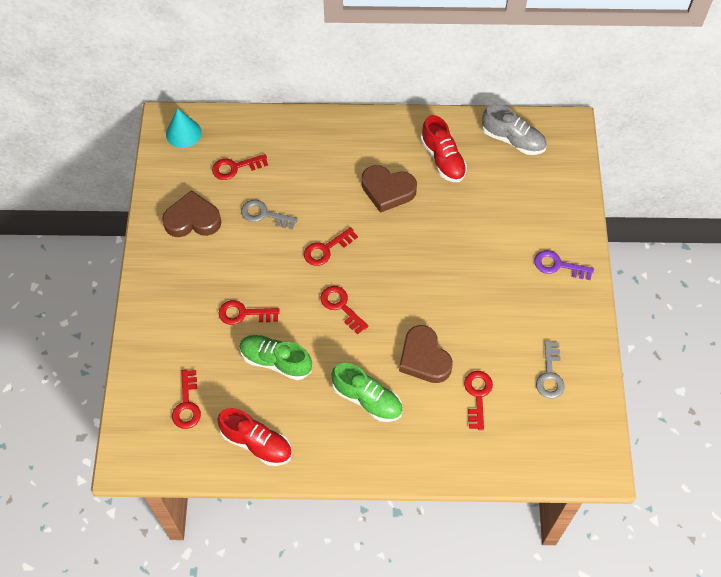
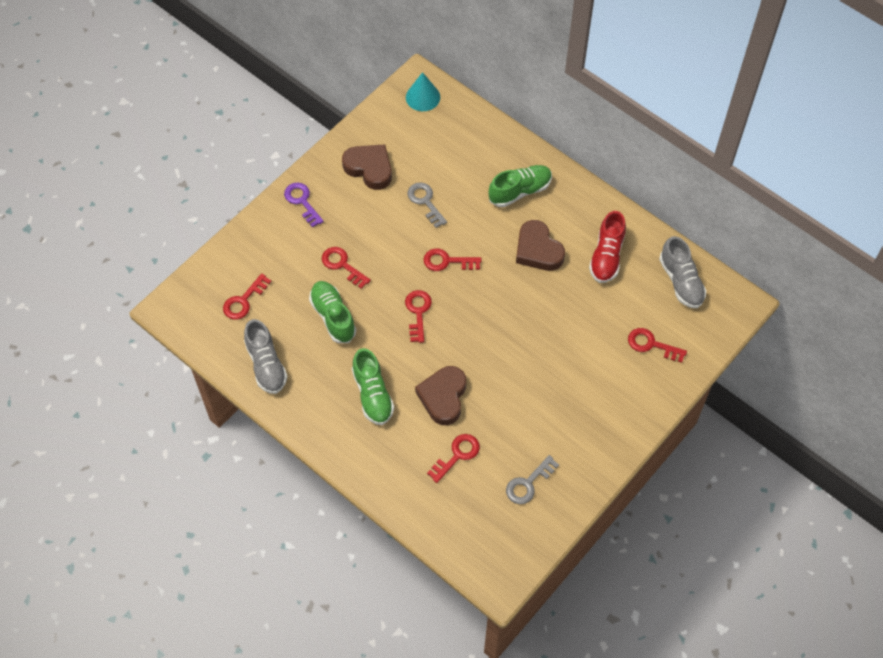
camera: 40 degrees right, 0 degrees up
(235, 167) = (437, 150): red key -> red key (651, 344)
(256, 443) = (266, 365): red shoe -> grey shoe
(331, 155) = (520, 191): none -> green shoe
(558, 265) = (619, 407): purple key -> purple key (302, 201)

